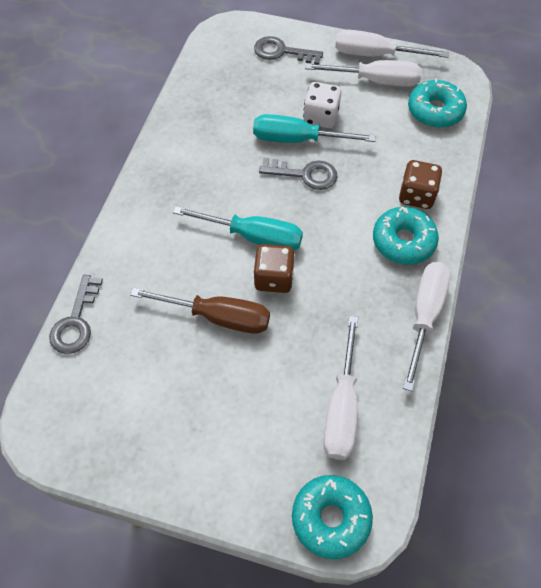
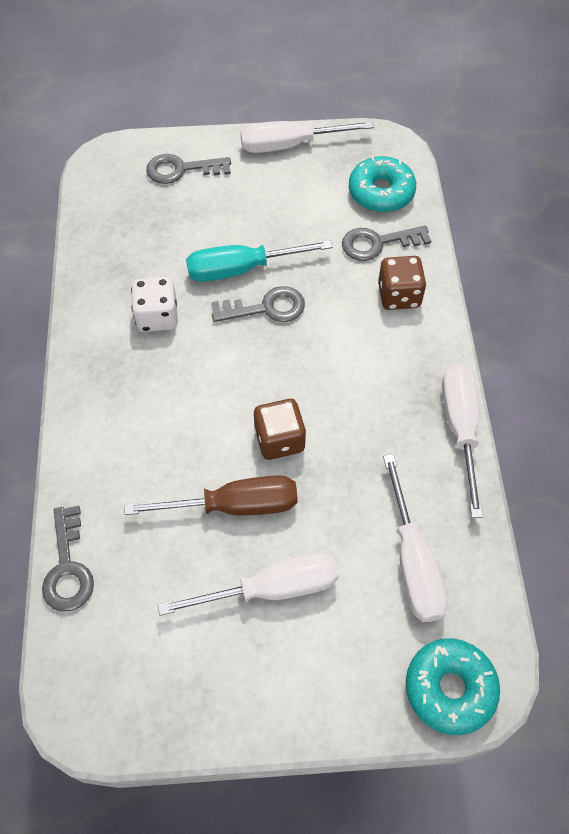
camera: 20 degrees left, 0 degrees up
(253, 236) = (236, 399): turquoise screwdriver -> none
(321, 117) = (257, 235): white dice -> white dice (157, 317)
(375, 81) = (302, 175): white screwdriver -> white screwdriver (271, 588)
(403, 241) = (405, 352): turquoise donut -> none
(416, 150) = (377, 243): none -> grey key

